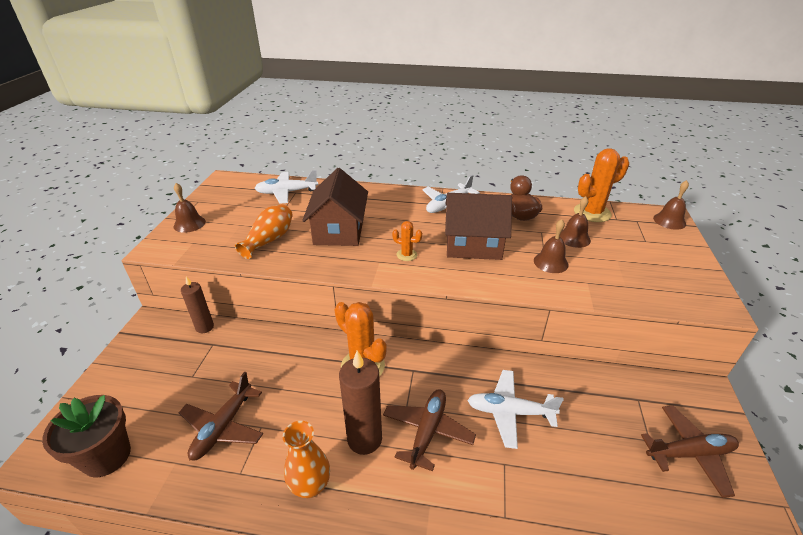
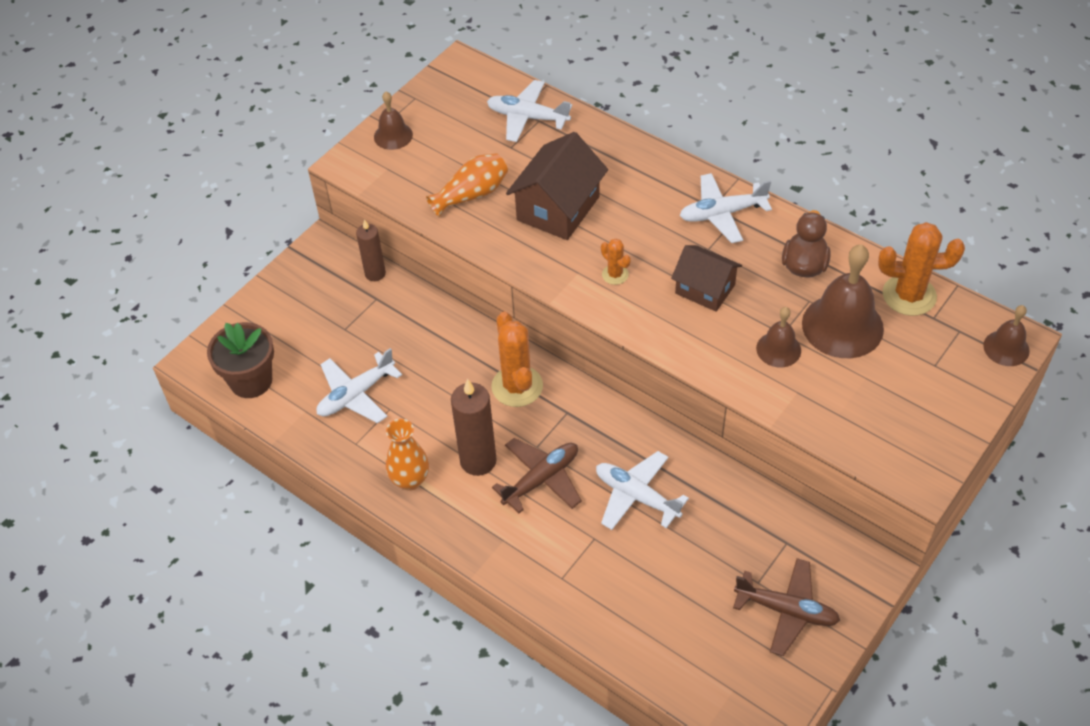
camera: 30 degrees right, 15 degrees up
(223, 427) = (356, 395): brown plane -> white plane
(473, 245) = (705, 289): brown house -> brown house, size x0.66
(574, 238) = (842, 326): brown bell -> brown bell, size x1.83

